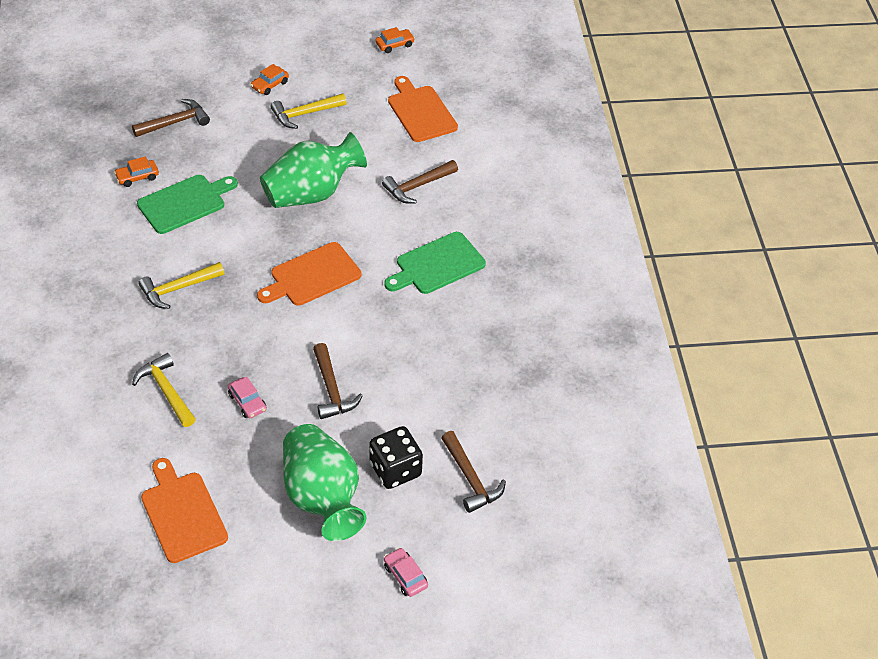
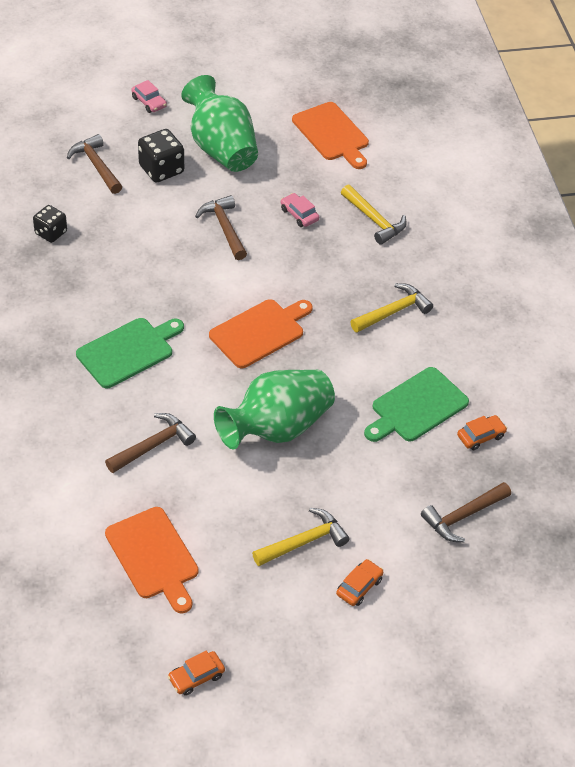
camera: 175 degrees right, 0 degrees up
(517, 393) = (51, 233): none -> black dice

